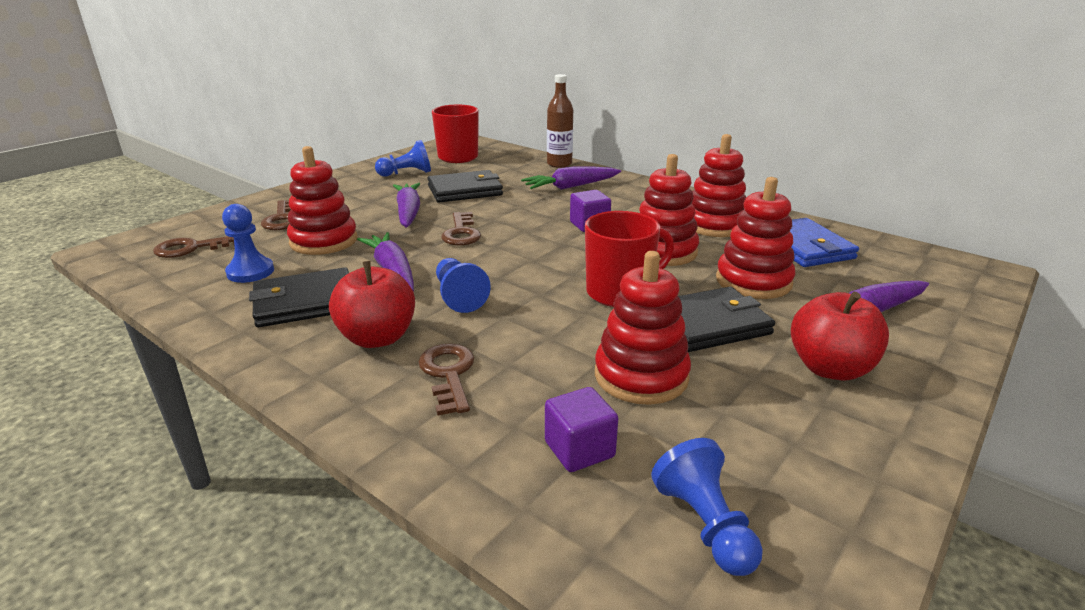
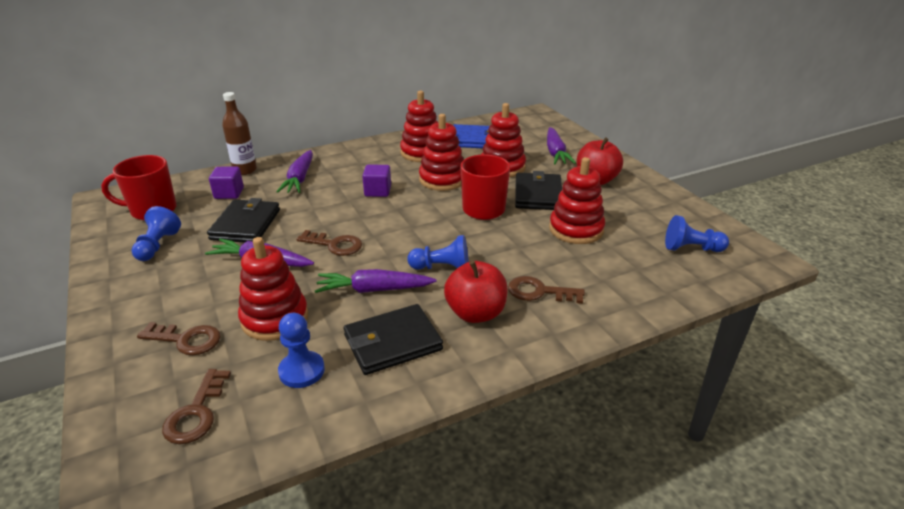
camera: 65 degrees left, 5 degrees up
(305, 302) = (392, 342): black wallet -> black wallet turned 60 degrees clockwise
(579, 449) = (630, 265): purple cube -> purple cube (229, 193)

